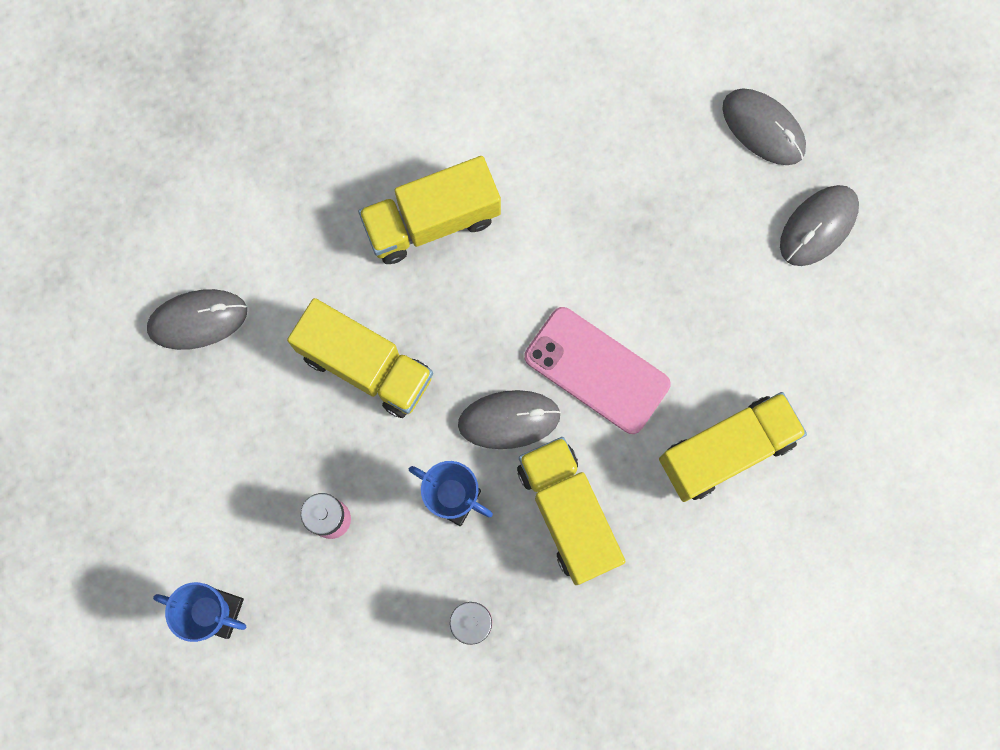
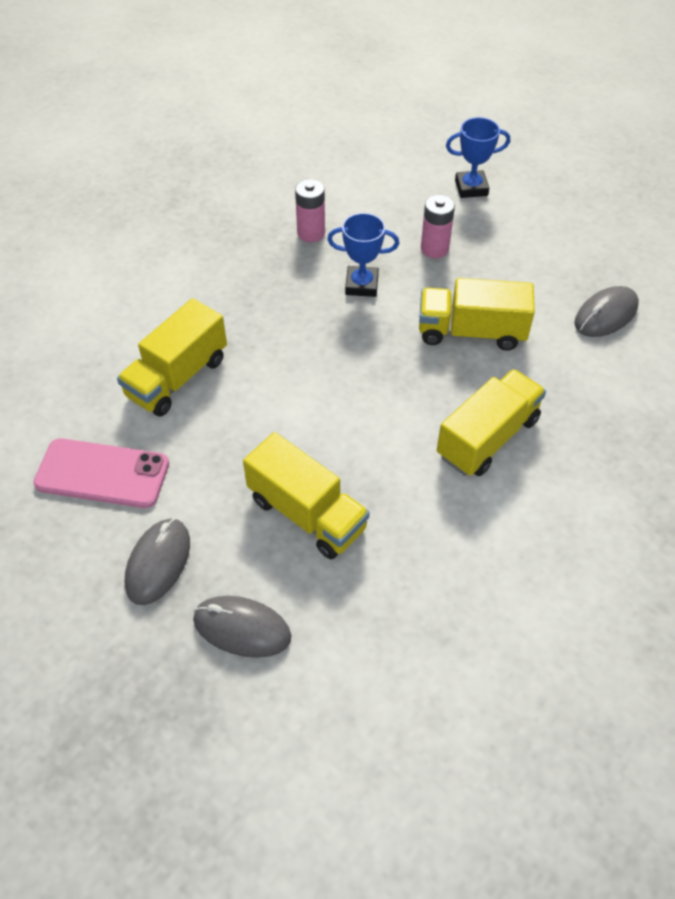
camera: 155 degrees right, 25 degrees down
(509, 420) = (349, 338): grey mouse -> none
(568, 513) = (278, 304): yellow truck -> yellow truck (307, 513)
(597, 370) = (301, 390): pink phone -> pink phone (102, 474)

